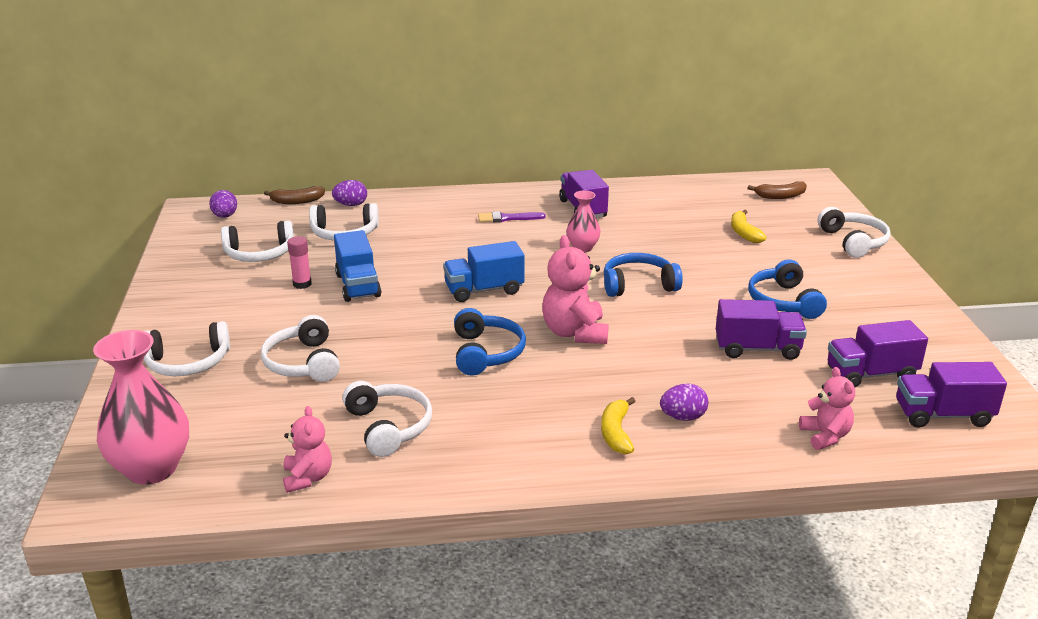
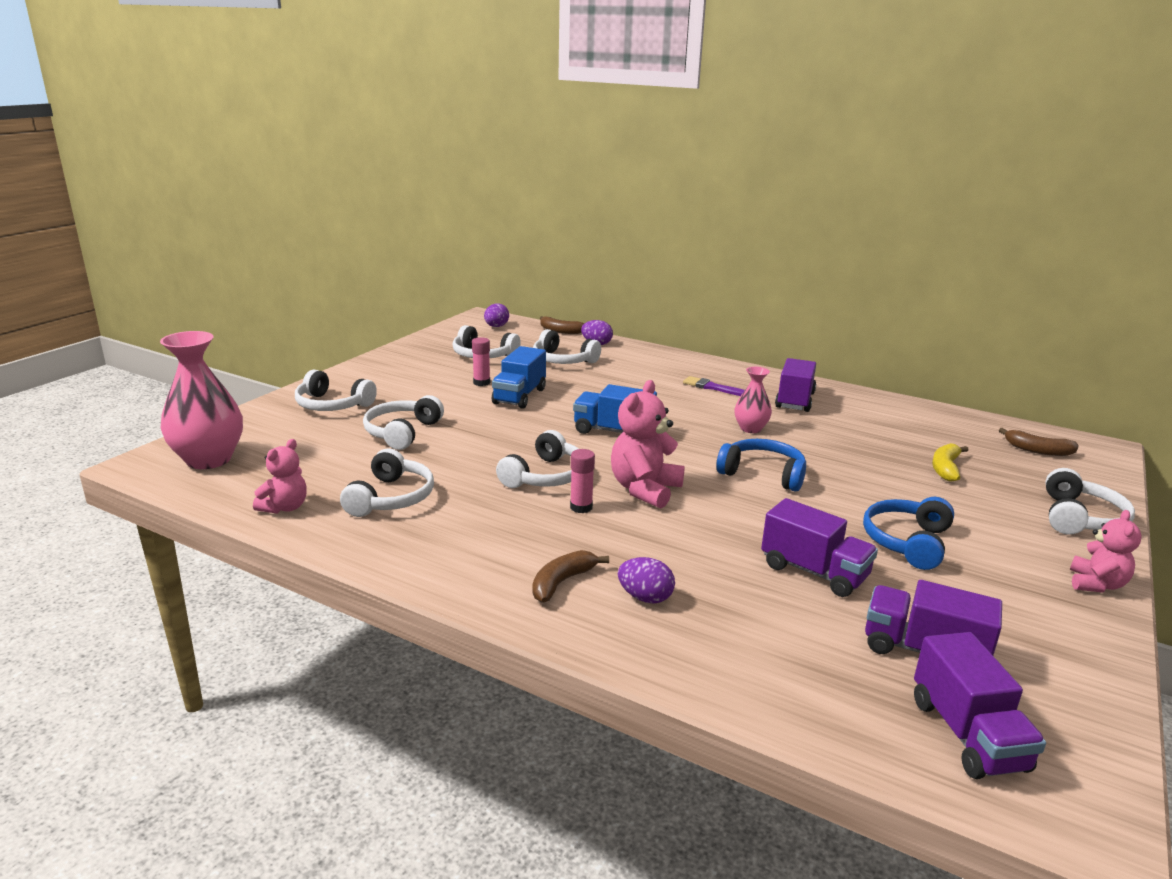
camera: 35 degrees right, 5 degrees down
(486, 353) = (545, 476): blue headphones -> white headphones
(549, 368) = (581, 507): none -> pink glue stick
(616, 433) = (562, 582): yellow banana -> brown banana
(825, 436) = (777, 684): pink teddy bear -> pink teddy bear (1096, 584)
(942, 415) = (967, 734): purple truck -> purple truck turned 135 degrees counterclockwise

